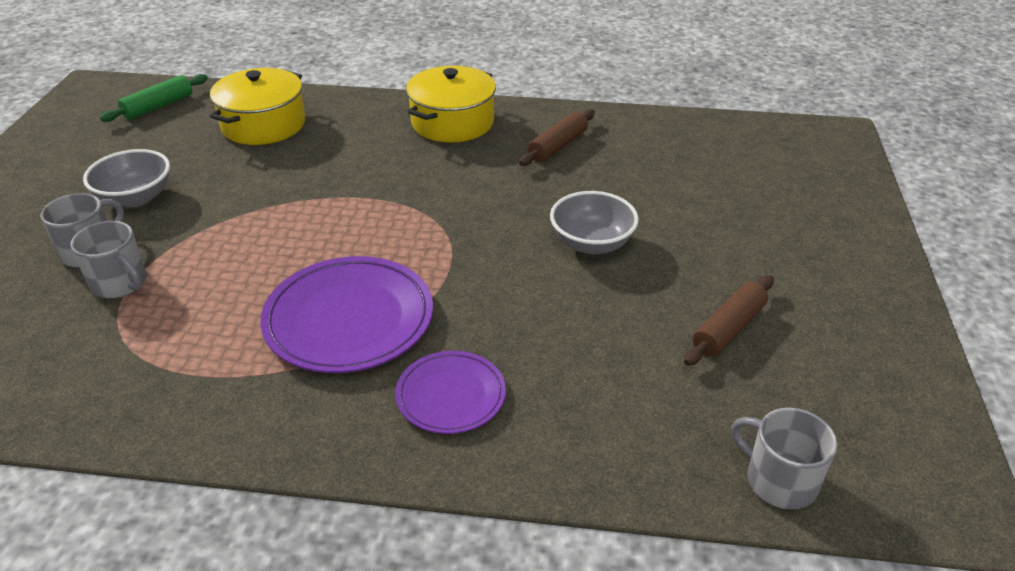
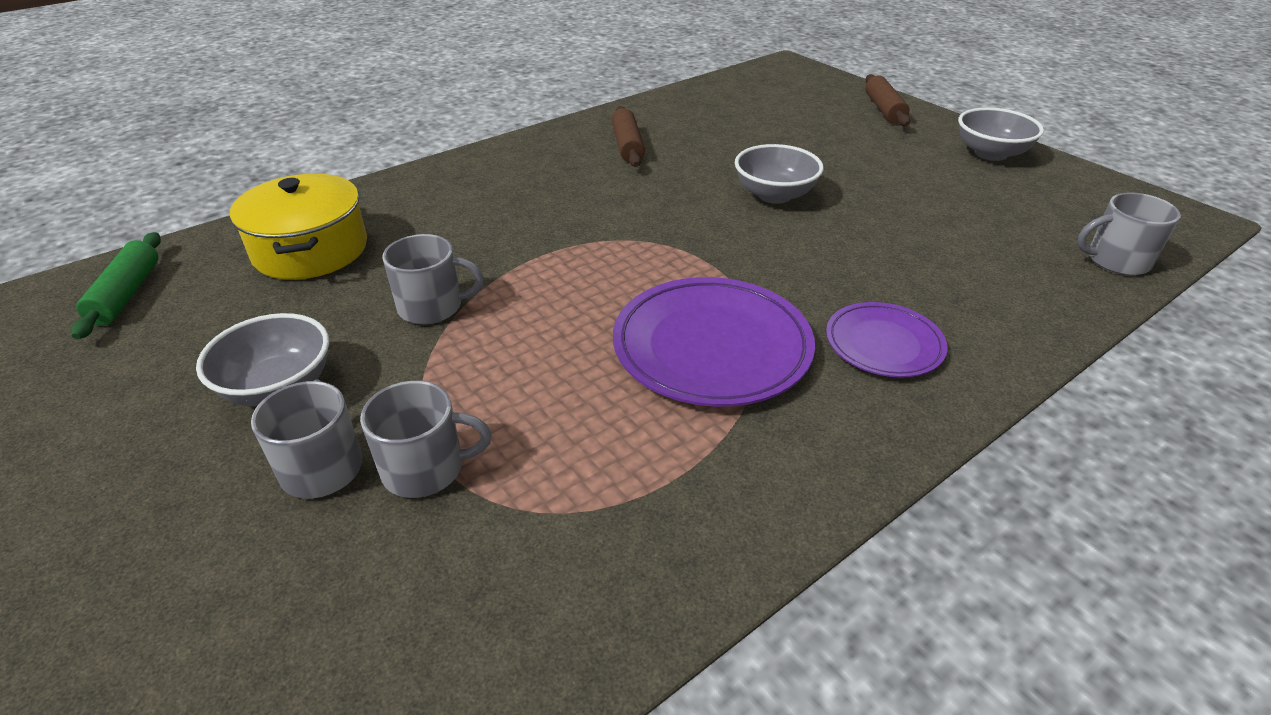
camera: 45 degrees left, 0 degrees up
(260, 196) = (432, 307): none -> grey mug
(452, 122) = (508, 166): yellow pot -> none
(728, 329) = (942, 199): brown rolling pin -> brown rolling pin (884, 109)
(872, 319) = (990, 153): none -> grey bowl

